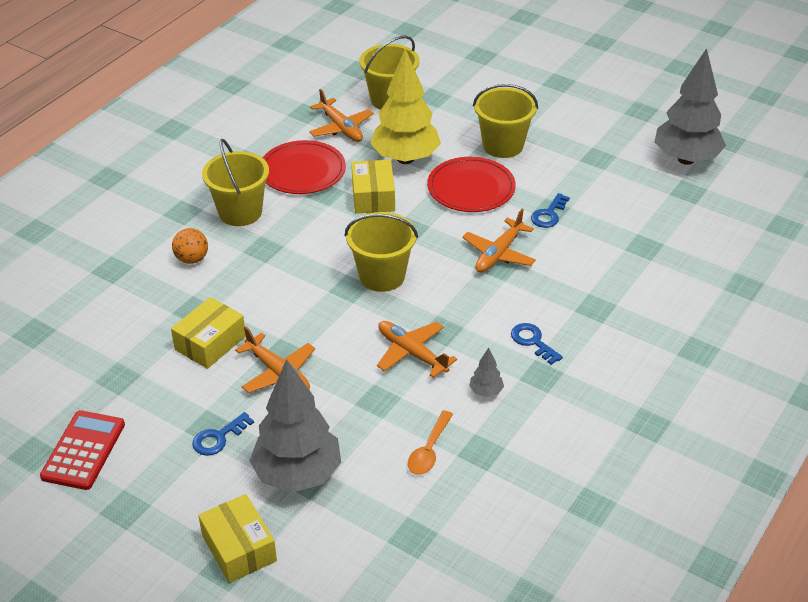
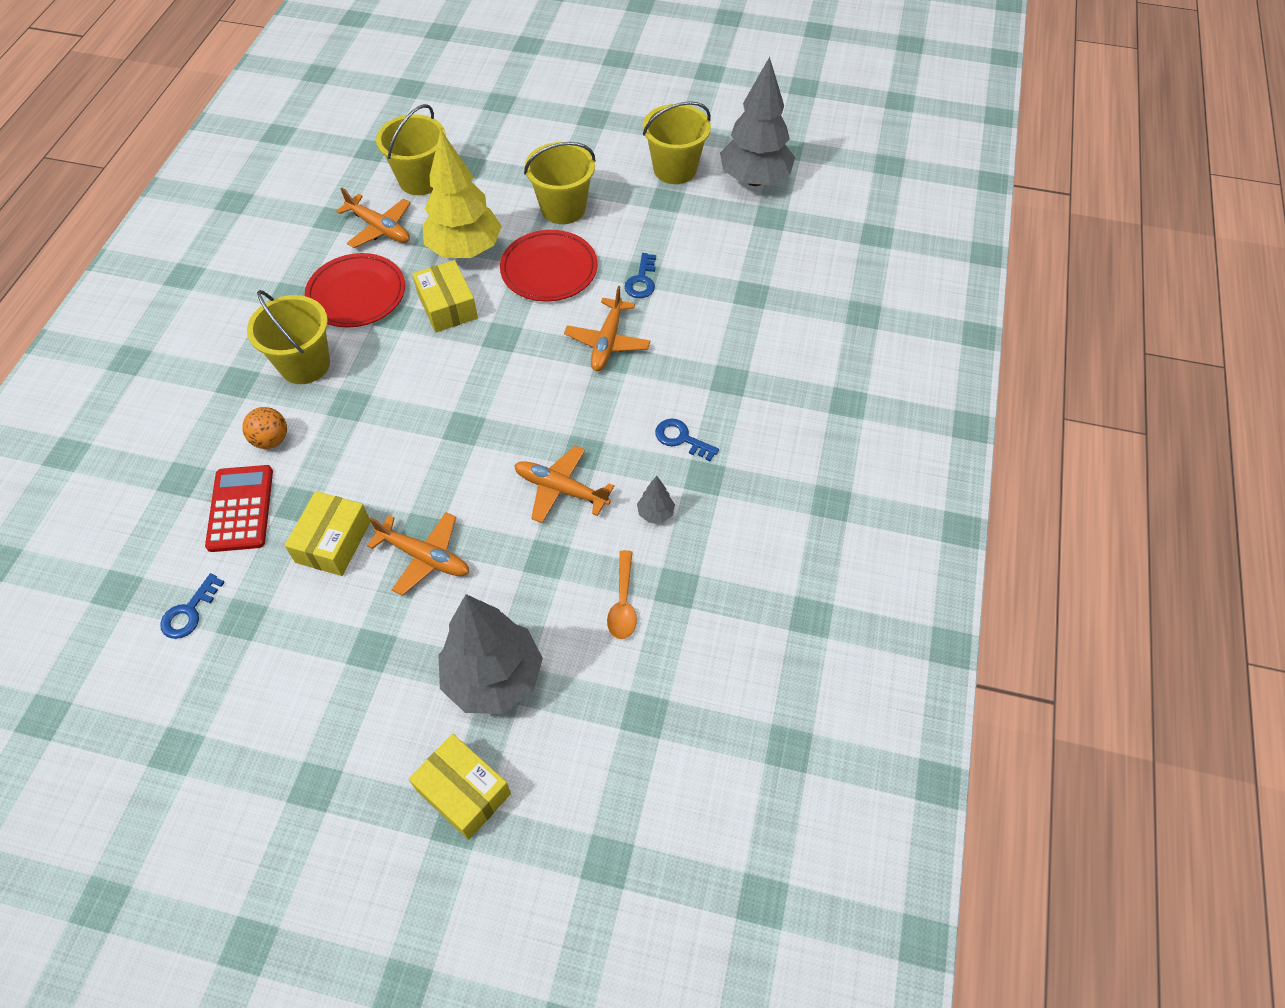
camera: 20 degrees left, 15 degrees up
(83, 450) = (237, 726): red calculator -> red calculator (240, 509)
(218, 438) = (388, 660): blue key -> blue key (189, 612)
(382, 276) = (493, 403): yellow bucket -> yellow bucket (675, 169)

